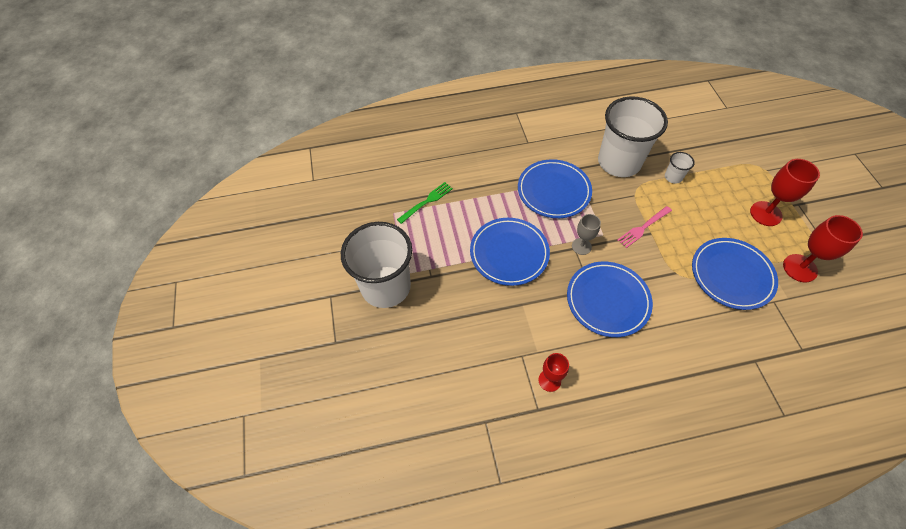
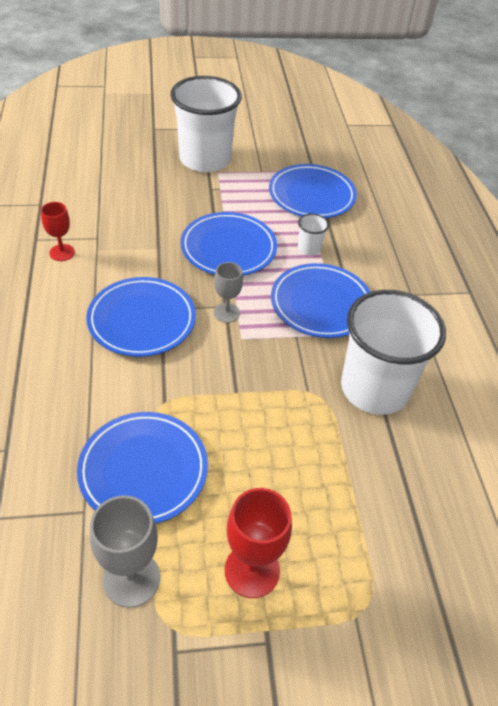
camera: 90 degrees right, 10 degrees down
(426, 202) = (311, 195): green fork -> blue plate
(643, 227) = (247, 385): pink fork -> none
(673, 177) = (342, 452): white cup -> white cup (309, 248)
(800, 268) = (131, 579): red goblet -> grey goblet

